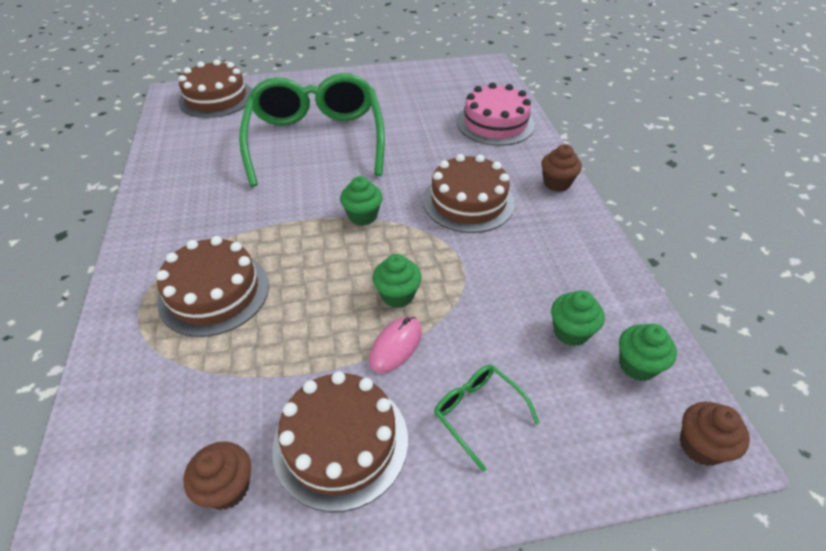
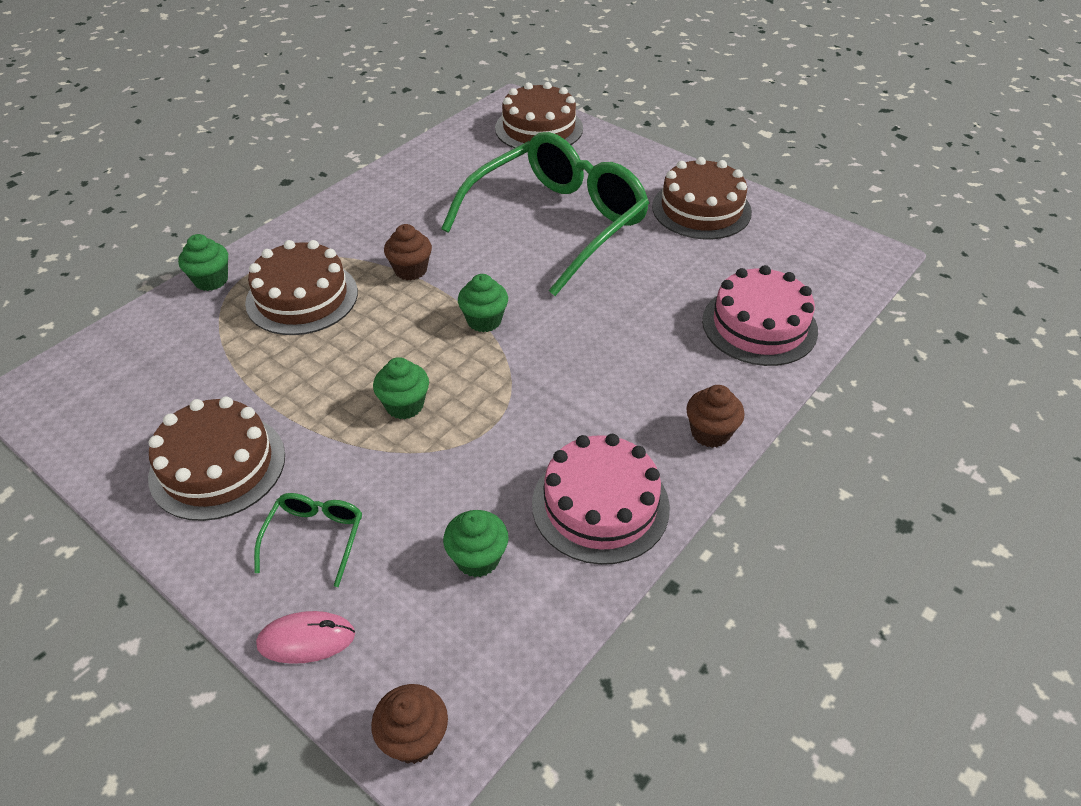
camera: 50 degrees right, 0 degrees up
(227, 487) = (134, 428): brown cupcake -> brown cupcake (410, 270)
(396, 346) = (343, 440): pink mouse -> pink mouse (306, 639)
(468, 201) = (591, 379): brown cake -> brown cake (701, 209)
(573, 254) = (600, 505): none -> pink cake
(637, 365) = (480, 637): green cupcake -> green cupcake (211, 280)

